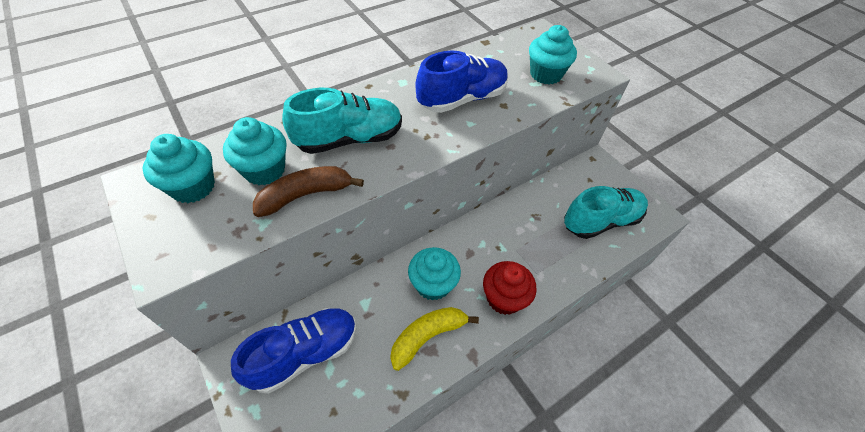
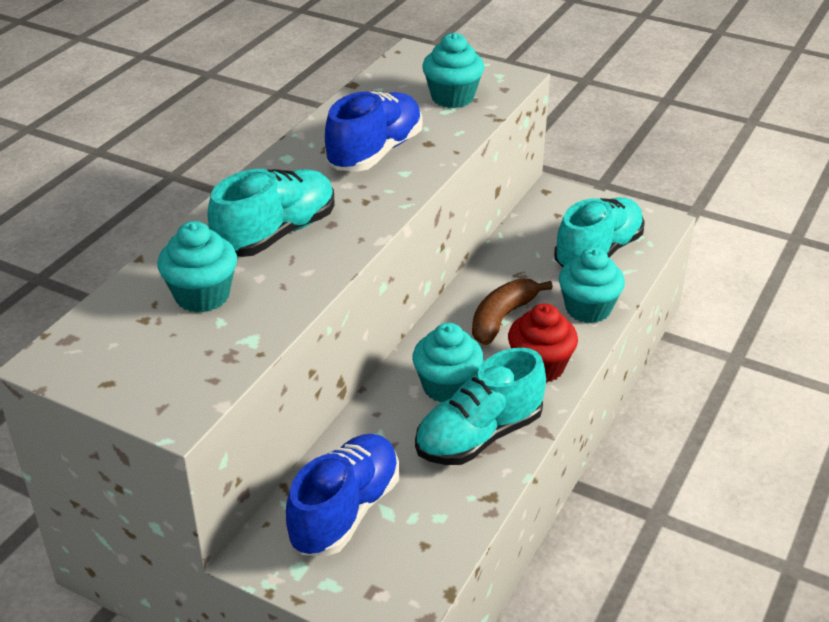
camera: 25 degrees left, 15 degrees down
(193, 187) = (130, 340): turquoise cupcake -> turquoise cupcake (588, 309)
(306, 195) = (276, 300): brown banana -> brown banana (502, 318)
(427, 336) = (479, 436): yellow banana -> turquoise shoe

